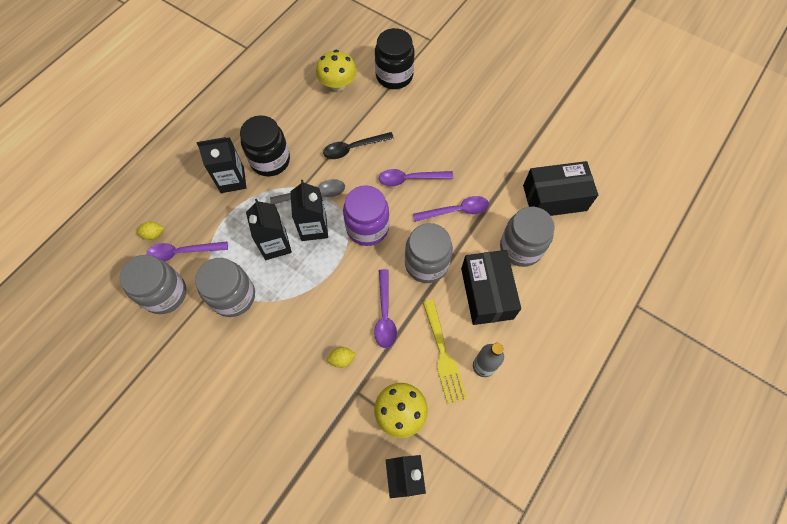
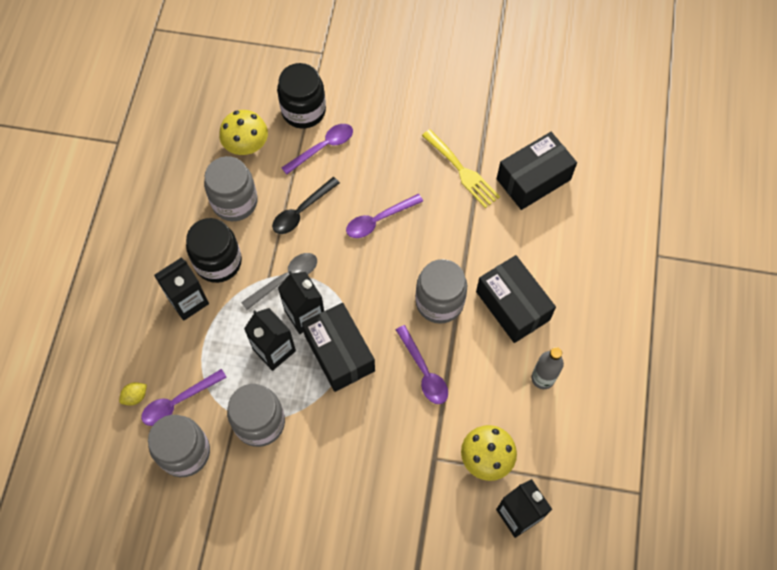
camera: 25 degrees left, 0 degrees up
(324, 269) = (339, 353): none -> black box
(342, 359) = (404, 434): yellow lemon -> none
(367, 228) = (361, 291): purple jar -> none
(443, 355) = (500, 385): yellow fork -> yellow fork (462, 171)
(456, 211) = (442, 234): purple spoon -> purple spoon (323, 147)
(520, 248) = (524, 245): grey jar -> grey jar (234, 202)

